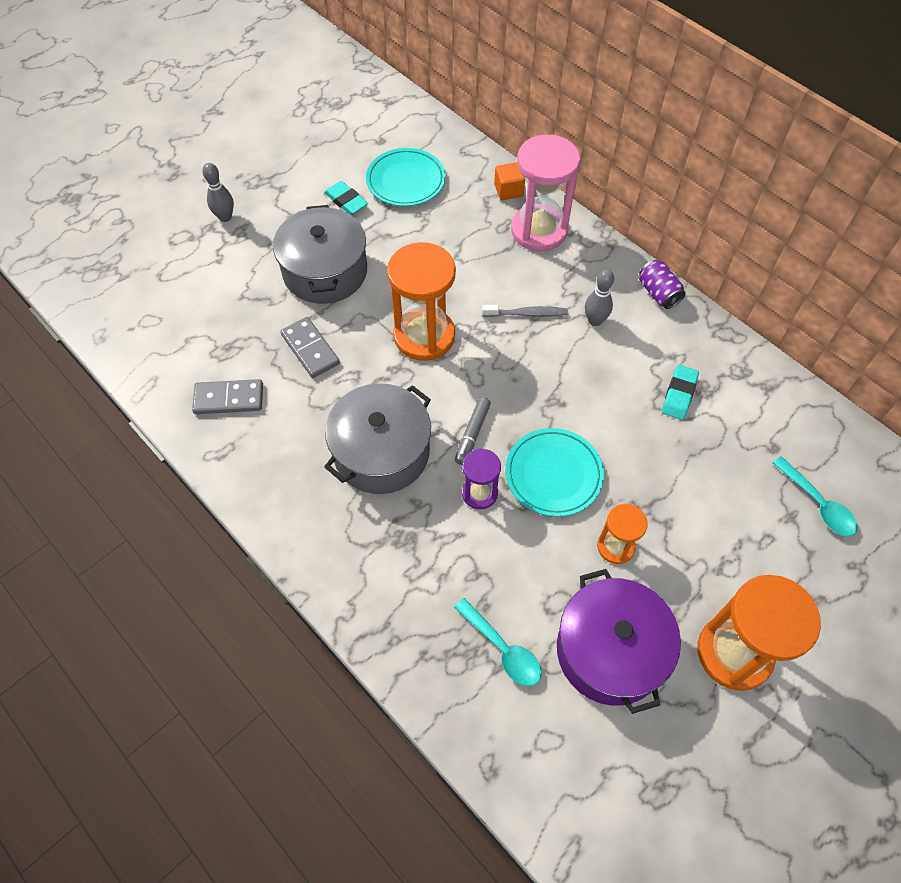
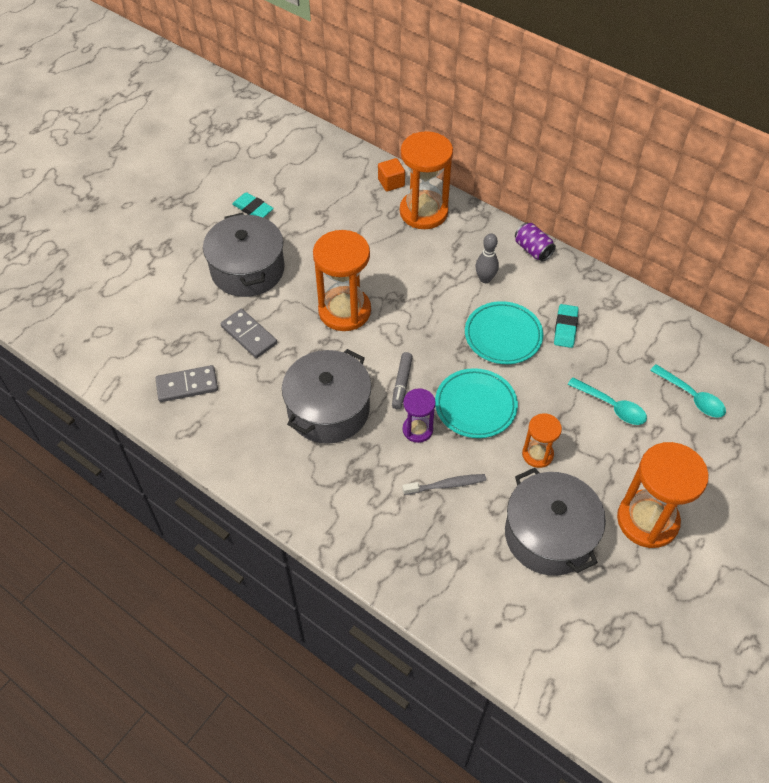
camera: 10 degrees left, 5 degrees down
(225, 217) = (149, 236): grey bowling pin -> none
(406, 181) = (301, 186): turquoise plate -> turquoise plate (503, 336)
(502, 649) = (462, 548): turquoise spoon -> turquoise spoon (611, 406)
(527, 314) = (427, 281): grey toothbrush -> grey toothbrush (446, 485)
(539, 230) = (423, 212): pink hourglass -> orange hourglass
(610, 651) = (549, 535): purple pot -> grey pot

